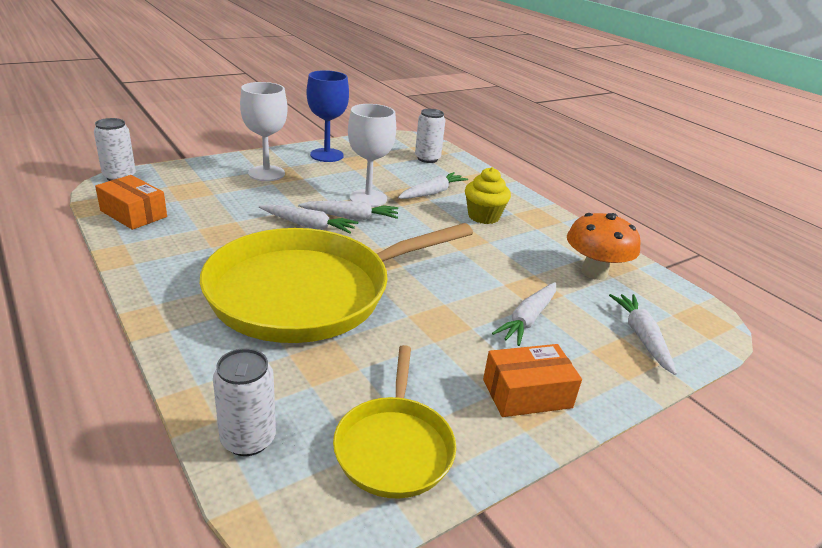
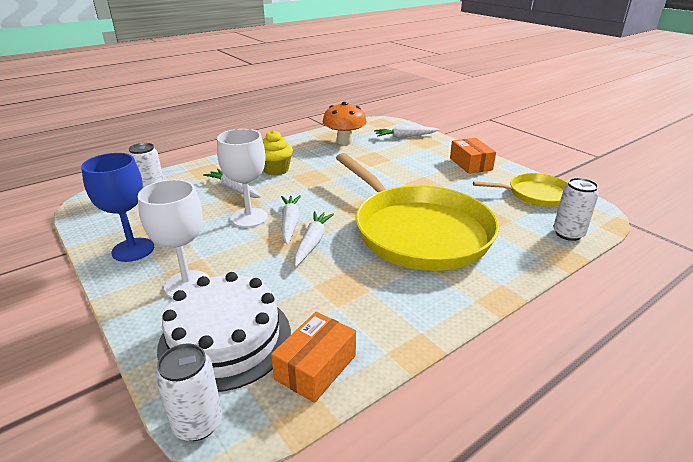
camera: 90 degrees left, 0 degrees up
(191, 185) = (225, 339): none -> white cake
(527, 319) = (406, 161): white carrot -> none

